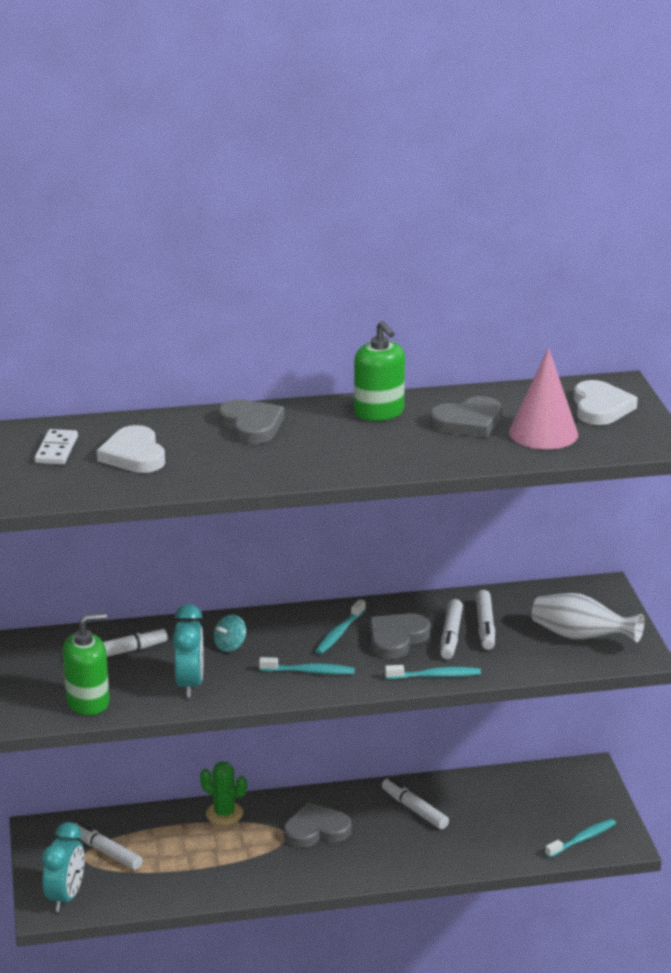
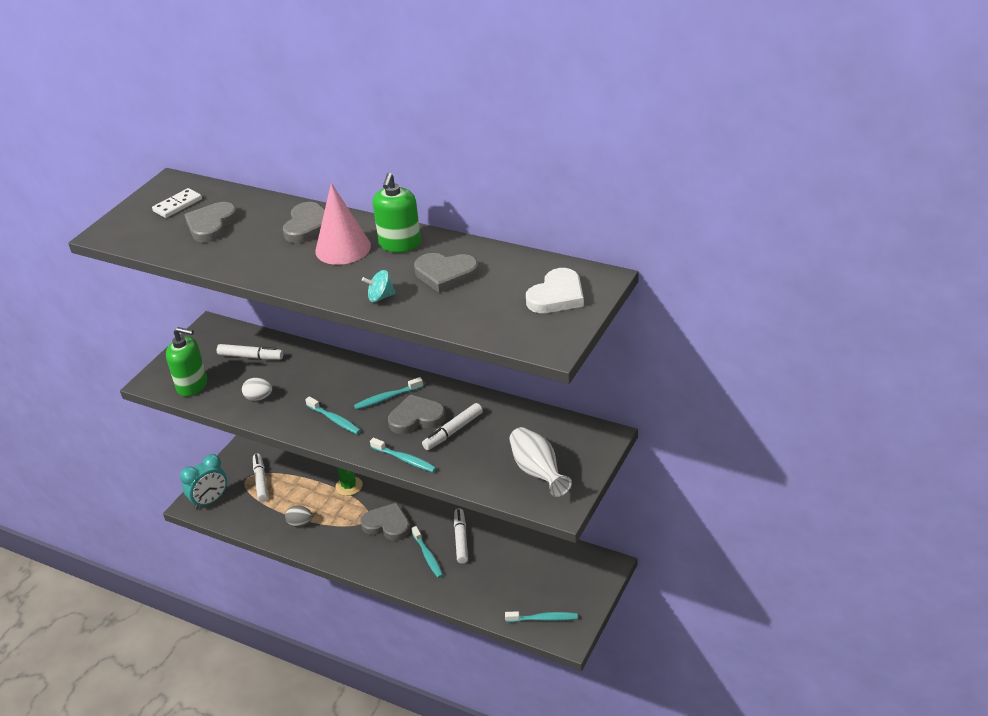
camera: 40 degrees right, 10 degrees up
(134, 455) = (211, 225): white heart -> grey heart
(190, 684) = (258, 398): turquoise clock -> white egg
(211, 871) = (300, 523): none -> grey egg
(230, 646) = (314, 378): turquoise spinning top -> turquoise spinning top (380, 297)
(397, 838) = (428, 556): none -> turquoise toothbrush
(485, 626) = (484, 433): white marker -> none
(543, 433) = (483, 304): pink cone -> pink cone (343, 248)

